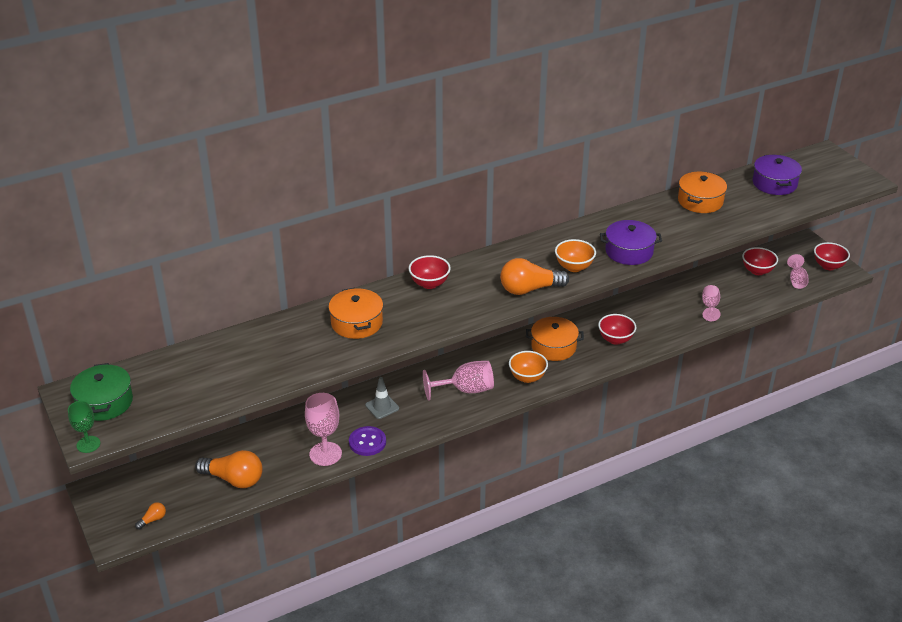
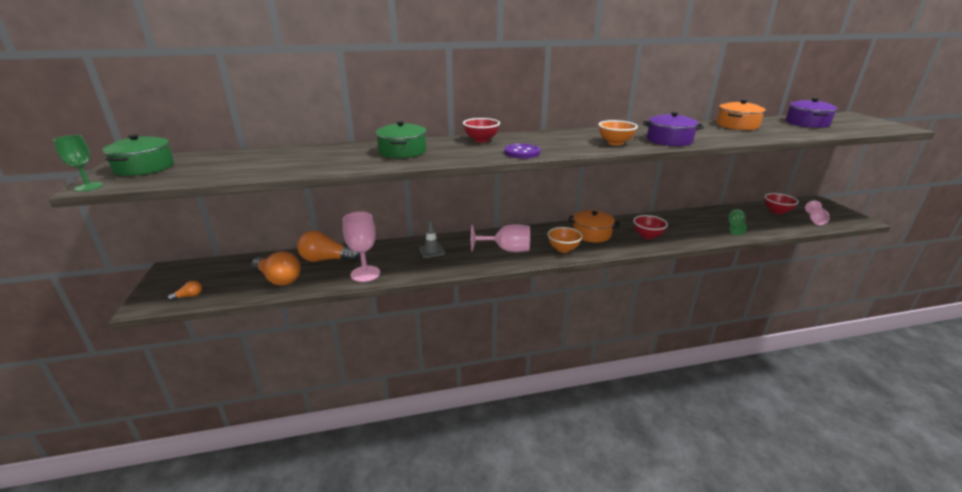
camera: 15 degrees right, 10 degrees down
(357, 323) = (402, 151): orange pot -> green pot
(367, 442) = (405, 271): purple button -> purple button (522, 152)
(529, 289) = (569, 149): orange light bulb -> orange light bulb (326, 259)
(710, 307) = (735, 226): pink goblet -> green goblet
(828, 266) = (843, 215): red bowl -> none

